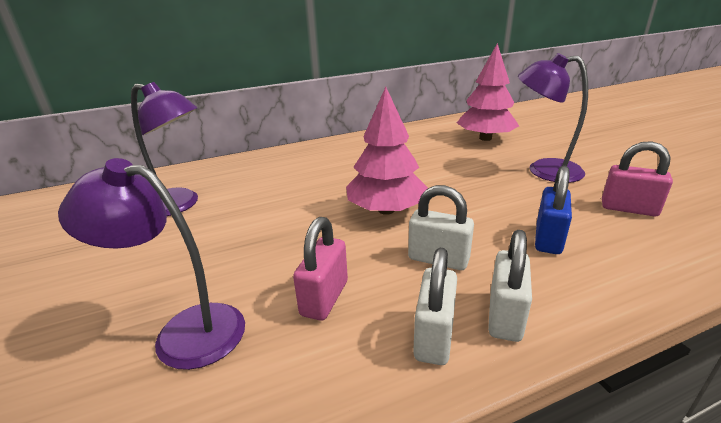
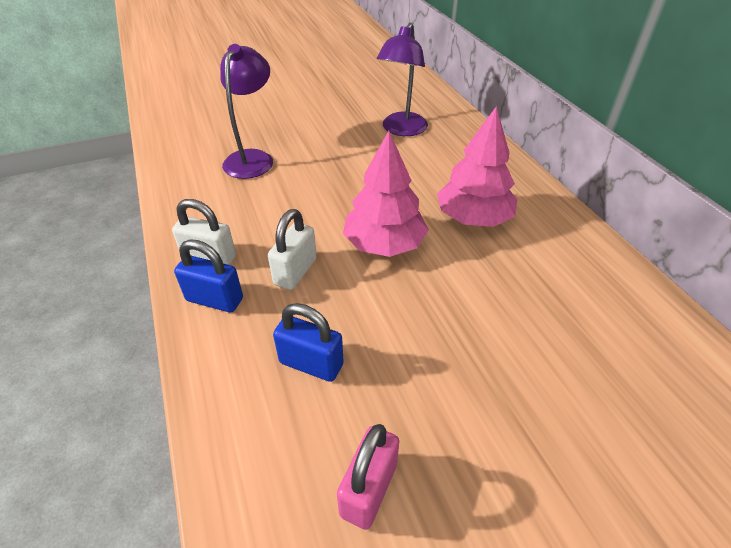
camera: 90 degrees right, 15 degrees up
(324, 298) = (265, 208): pink padlock -> none
(485, 138) = (624, 376): pink tree -> pink tree (473, 218)
(505, 316) = (214, 299): white padlock -> blue padlock
(543, 170) = (496, 422): purple lamp -> none

